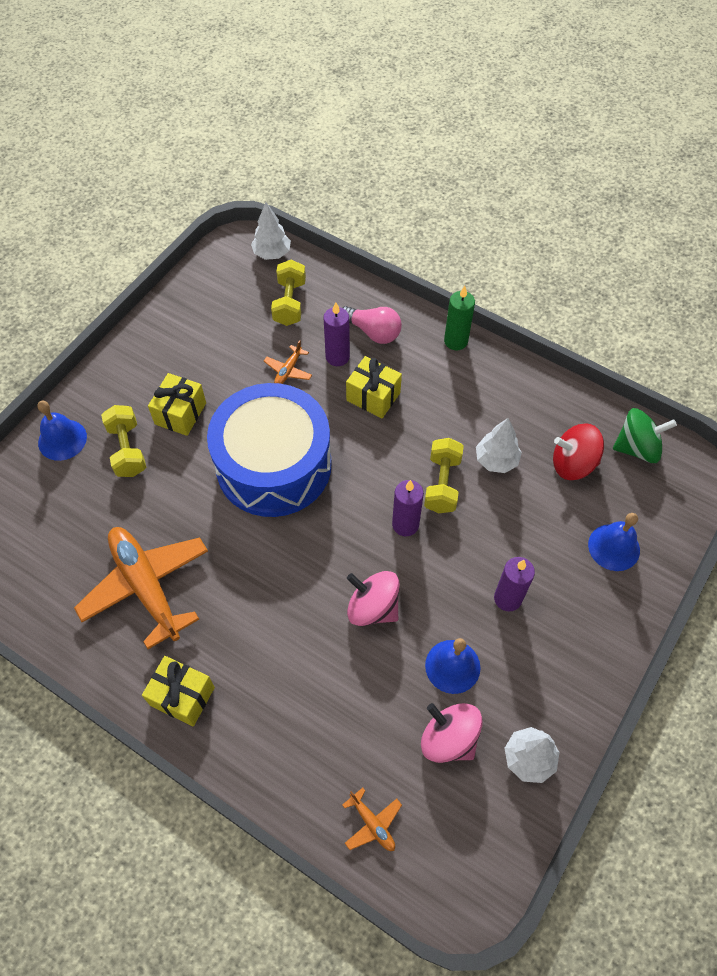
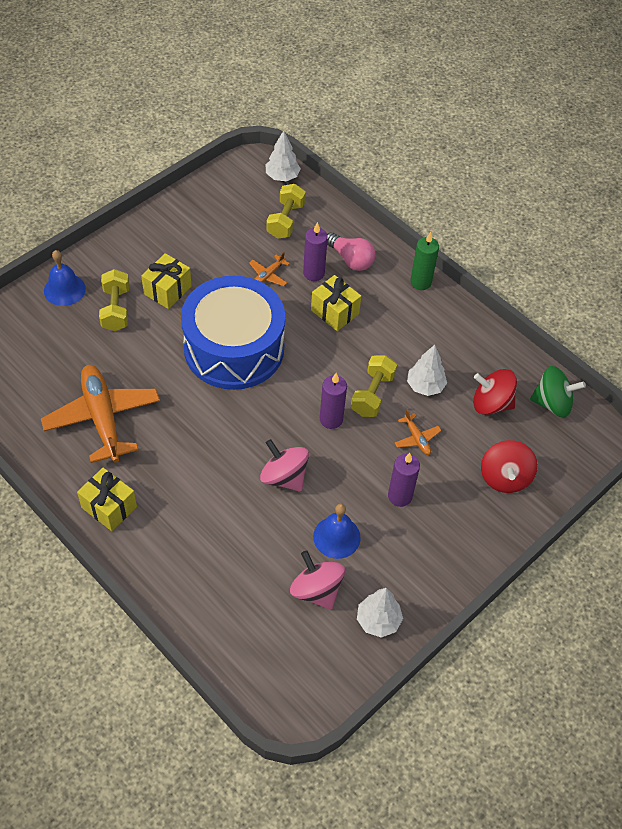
camera: 10 degrees right, 5 degrees down
(372, 823) = (234, 637): orange plane -> orange plane (416, 438)
(614, 547) = (504, 477): blue bell -> red spinning top

